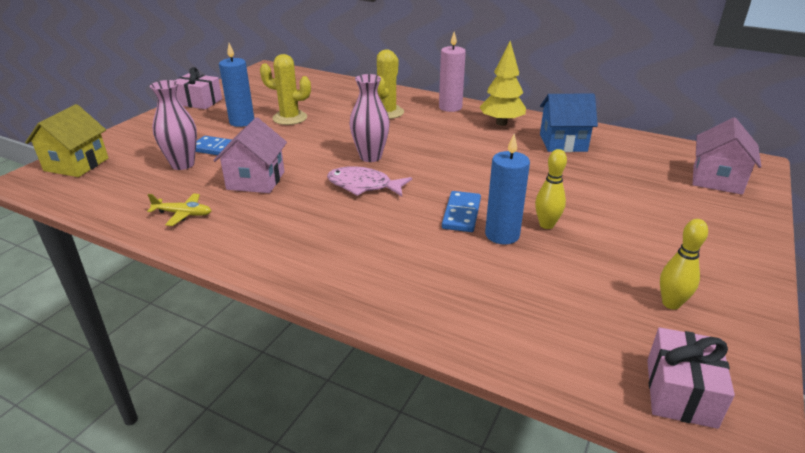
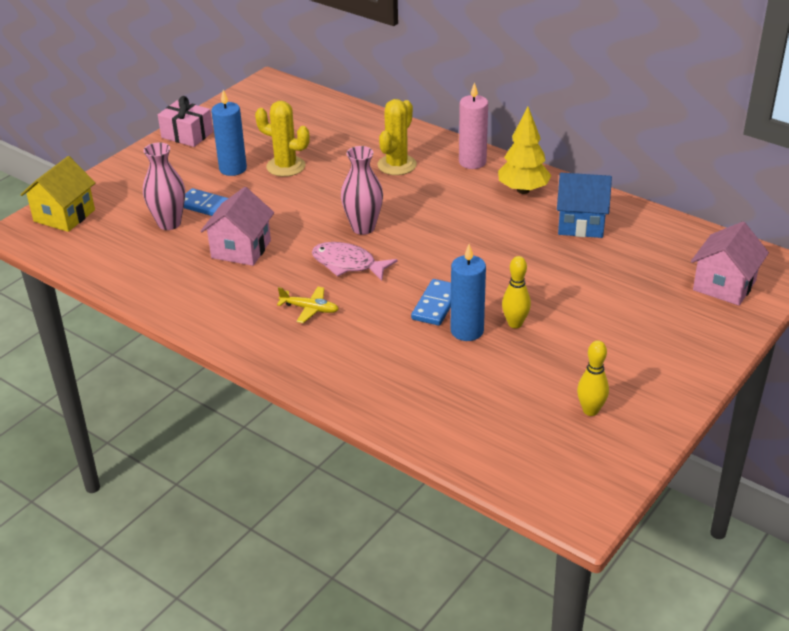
camera: 10 degrees right, 5 degrees up
(183, 214) = (169, 283): yellow plane -> yellow plane (310, 309)
(680, 392) = (554, 480): pink gift -> none

